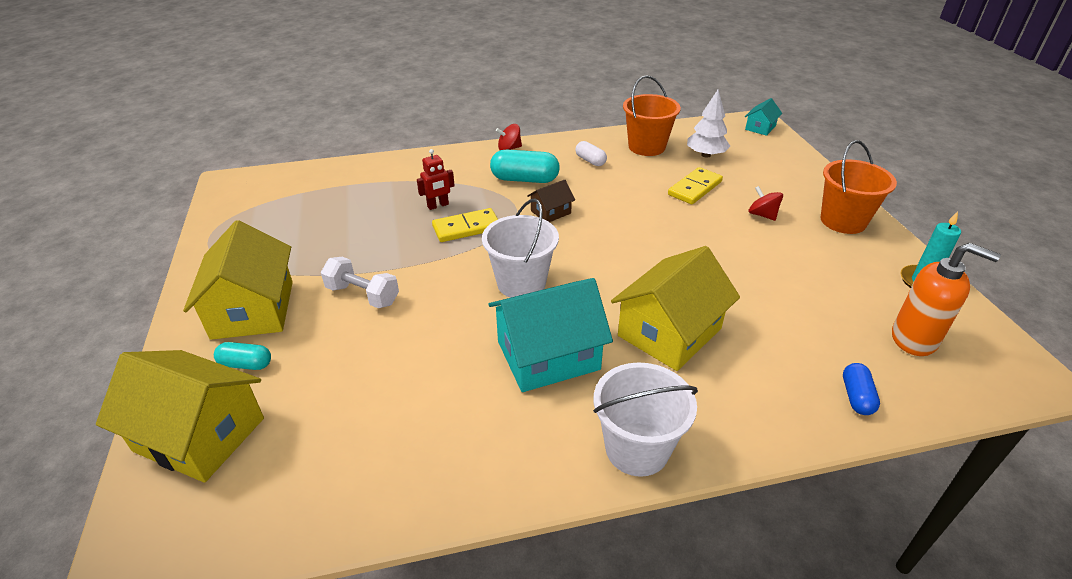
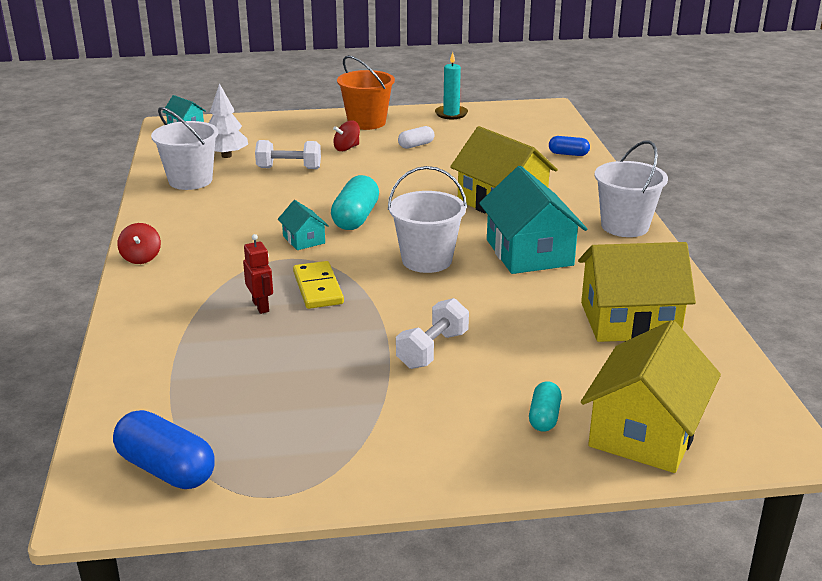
camera: 85 degrees left, 10 degrees down
(251, 198) = (166, 469): none -> blue capsule
(253, 309) = (449, 426): yellow house -> yellow house (629, 320)
(525, 179) = (225, 251): turquoise capsule -> turquoise capsule (355, 218)
(551, 212) = (304, 239): brown house -> turquoise house
(590, 161) = (204, 212): white capsule -> white capsule (416, 145)
(646, 147) = (190, 180): orange bucket -> white bucket
(694, 188) = (289, 168): yellow domino -> white dumbbell
(914, 339) = (513, 128): orange soap dispenser -> none

